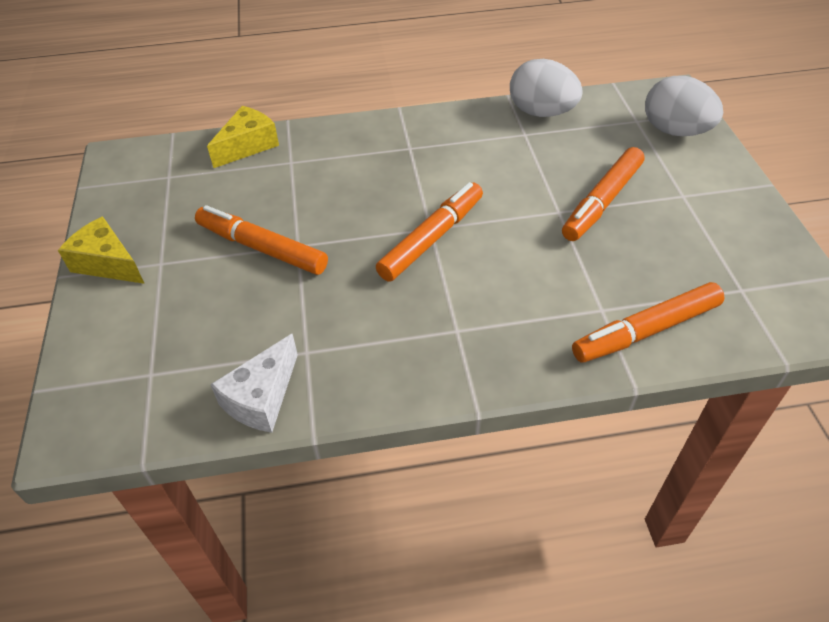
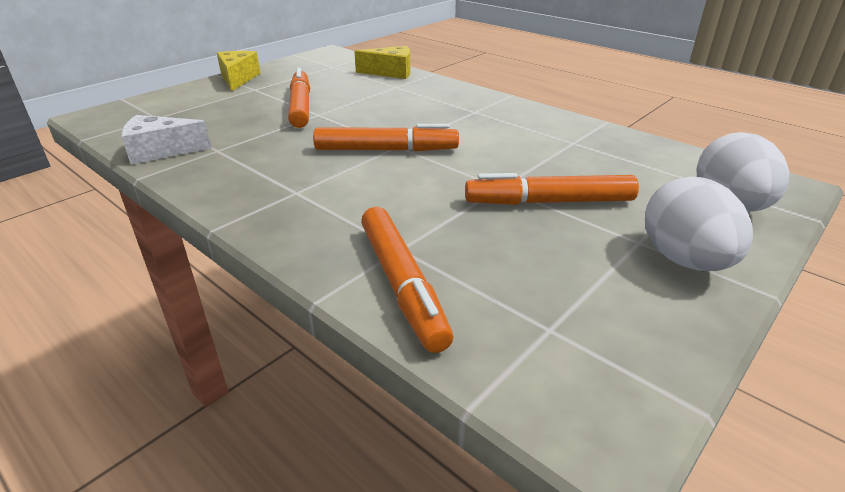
camera: 50 degrees right, 15 degrees down
(541, 112) = (615, 139): white egg -> white egg (684, 260)
(647, 330) = (402, 283): orange marker -> orange marker turned 135 degrees counterclockwise

